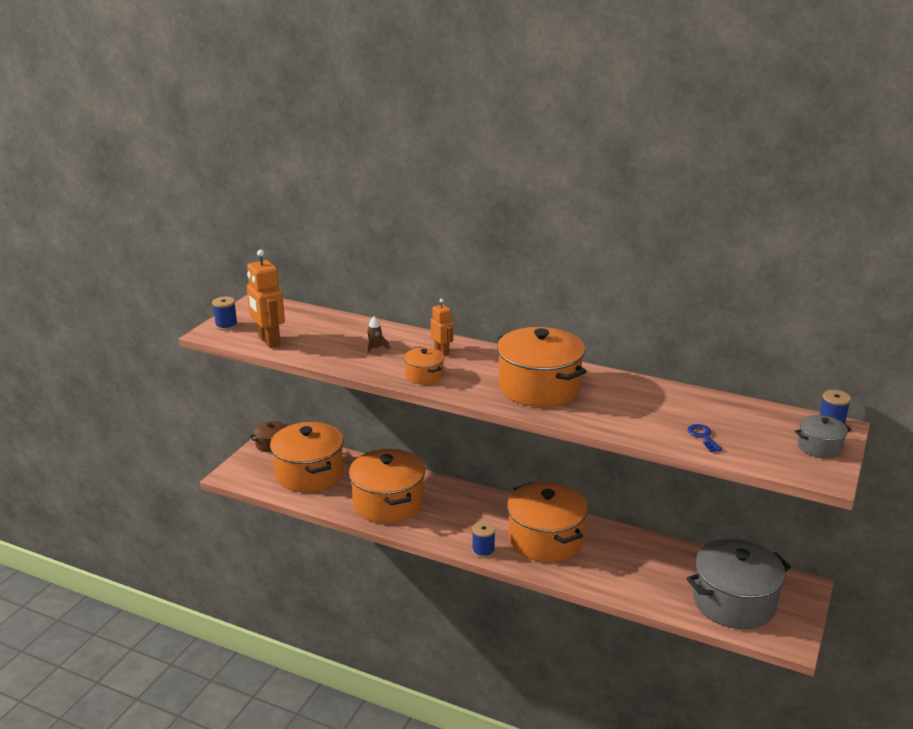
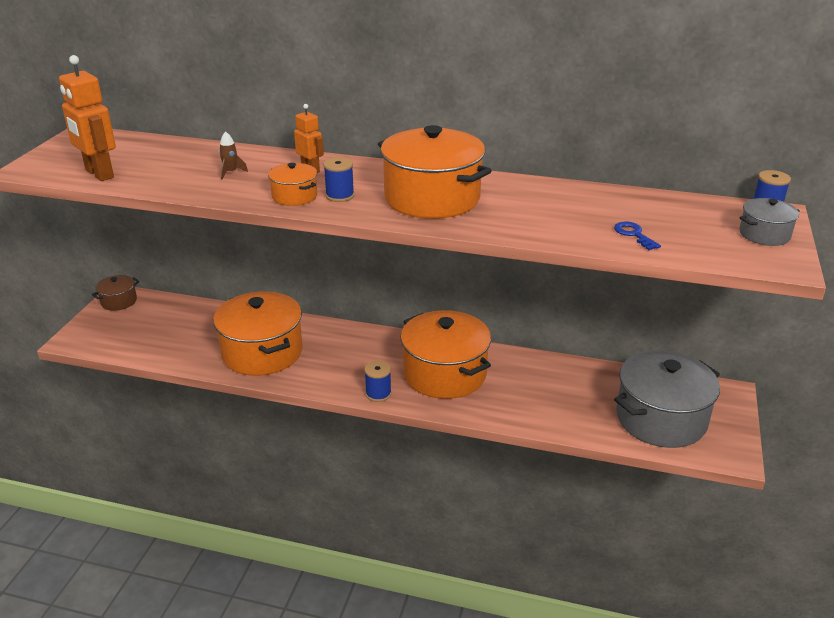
camera: 10 degrees left, 5 degrees up
(226, 325) = (44, 161): blue spool -> blue spool (340, 196)
(309, 473) = (167, 329): orange pot -> none

